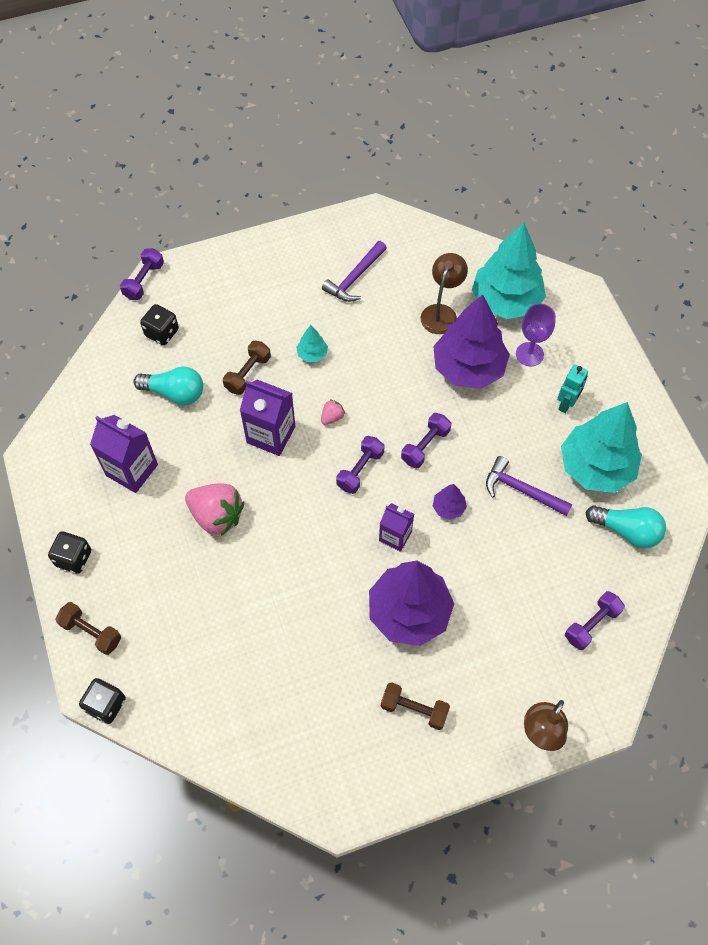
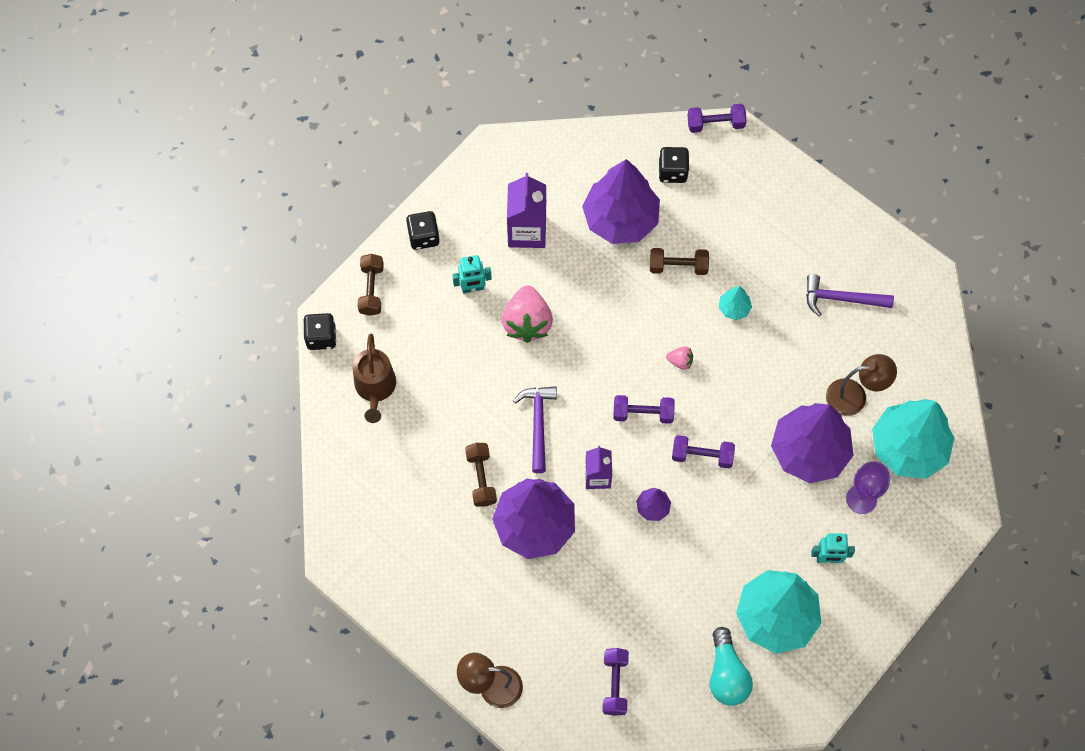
camera: 60 degrees right, 5 degrees up
(153, 543) = (472, 288): none -> turquoise robot
(175, 393) = (620, 219): turquoise light bulb -> purple tree
(191, 682) = (375, 388): none -> brown watering can
(271, 434) = (630, 321): purple carton -> none
(414, 709) = (453, 573): brown dumbbell -> brown dumbbell (481, 478)
(522, 490) = (710, 562): purple hammer -> purple hammer (538, 424)
(591, 624) = (615, 684): purple dumbbell -> purple dumbbell turned 75 degrees clockwise

